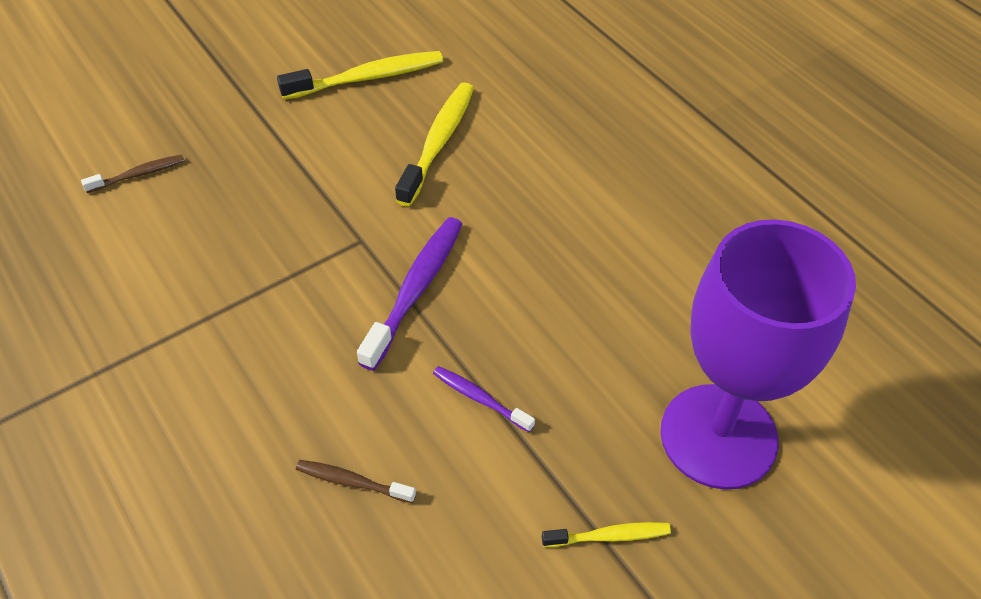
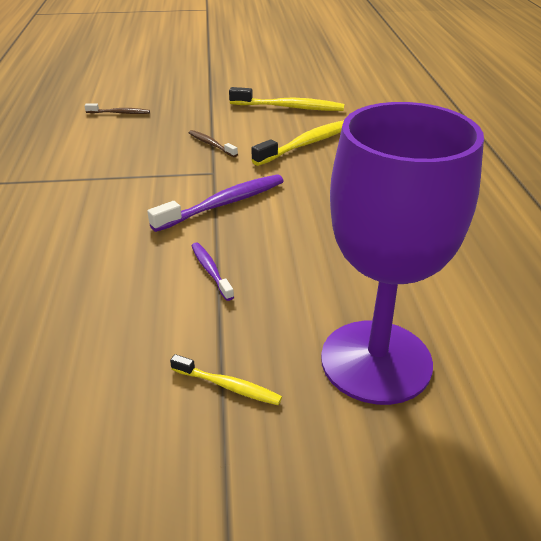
camera: 30 degrees right, 15 degrees down
(352, 482) = (85, 281): brown toothbrush -> brown toothbrush (211, 144)

